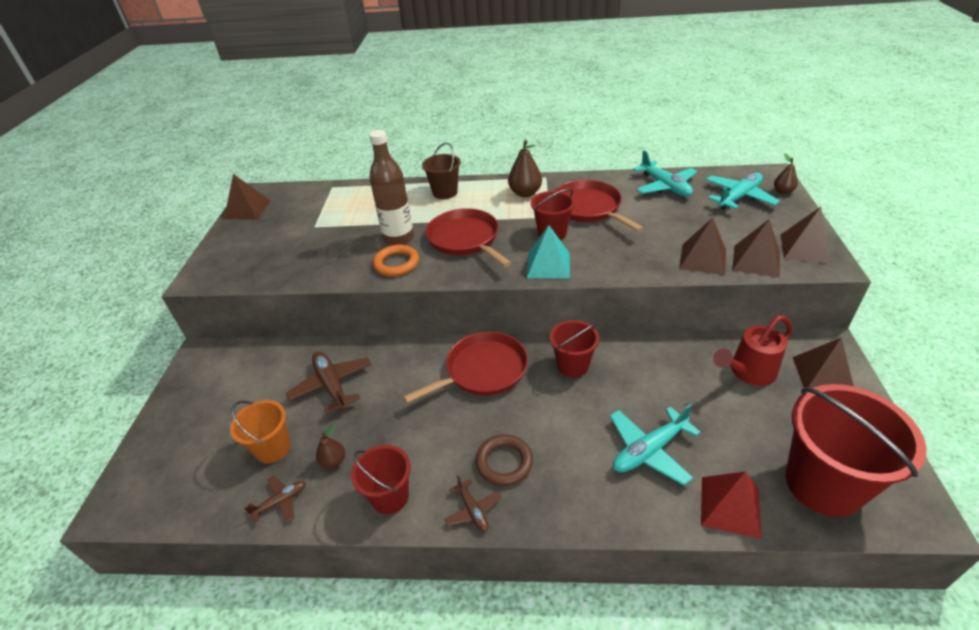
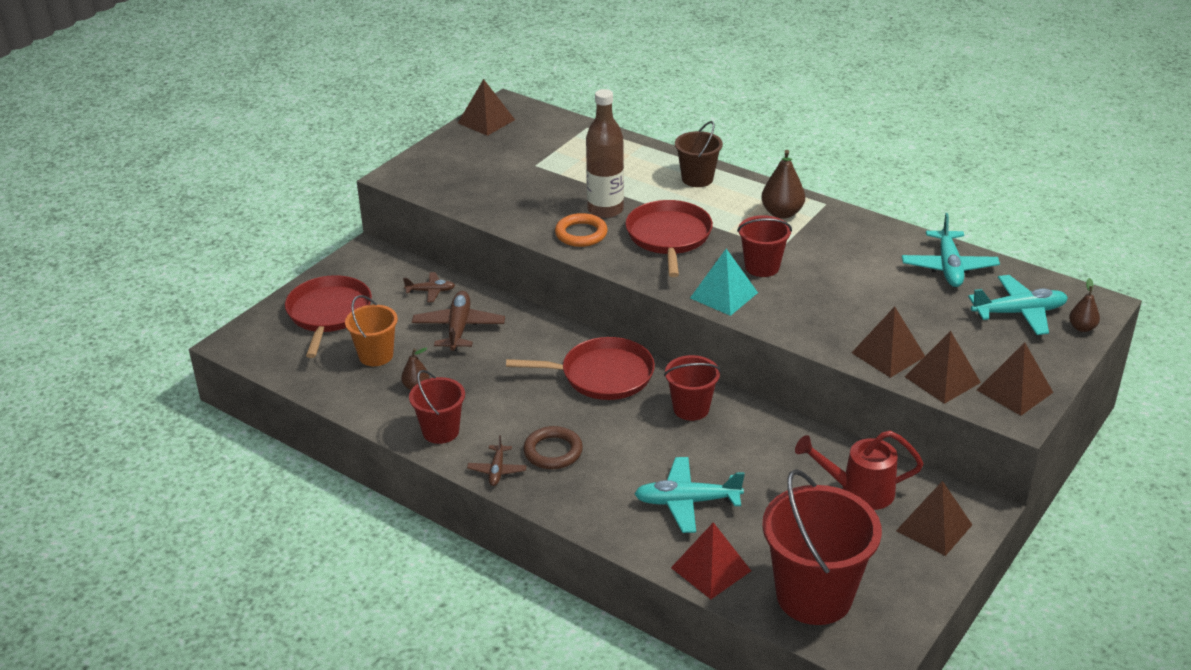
camera: 30 degrees right, 5 degrees down
(280, 502) = (356, 396): brown plane -> brown plane (431, 291)
(588, 208) = (832, 256): red pan -> red pan (328, 314)

